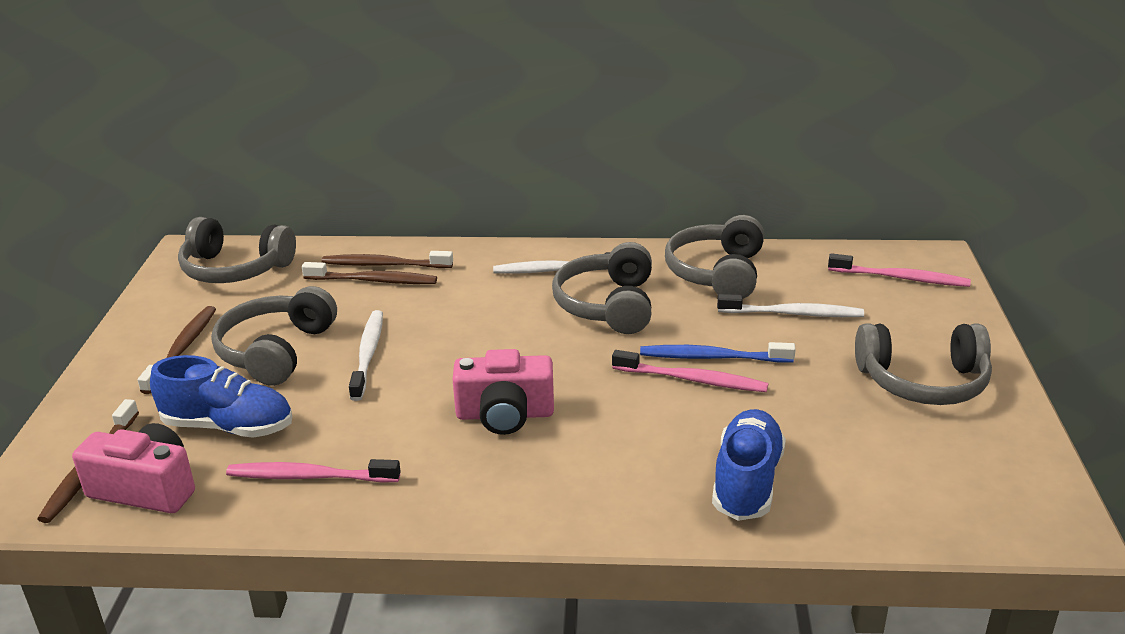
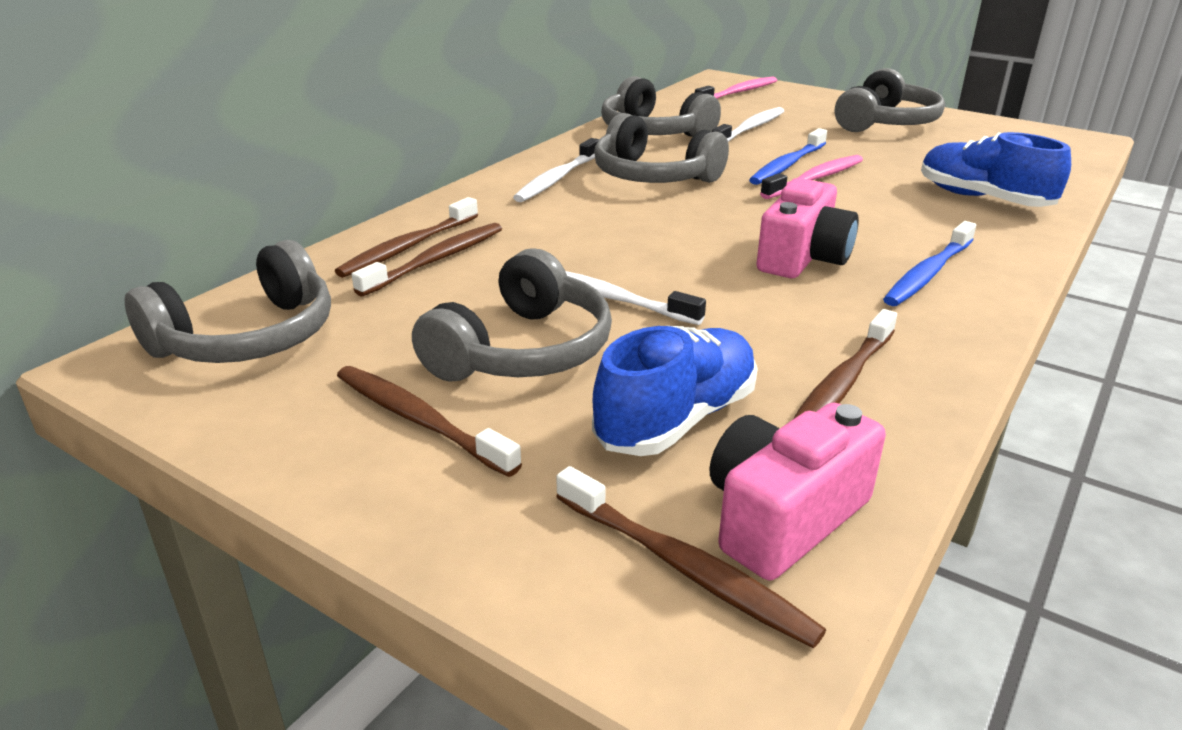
camera: 60 degrees left, 0 degrees up
(276, 351) = (522, 350): grey headphones -> grey headphones turned 105 degrees counterclockwise
(309, 476) = (842, 384): pink toothbrush -> brown toothbrush
(527, 480) = (928, 273): none -> blue toothbrush

